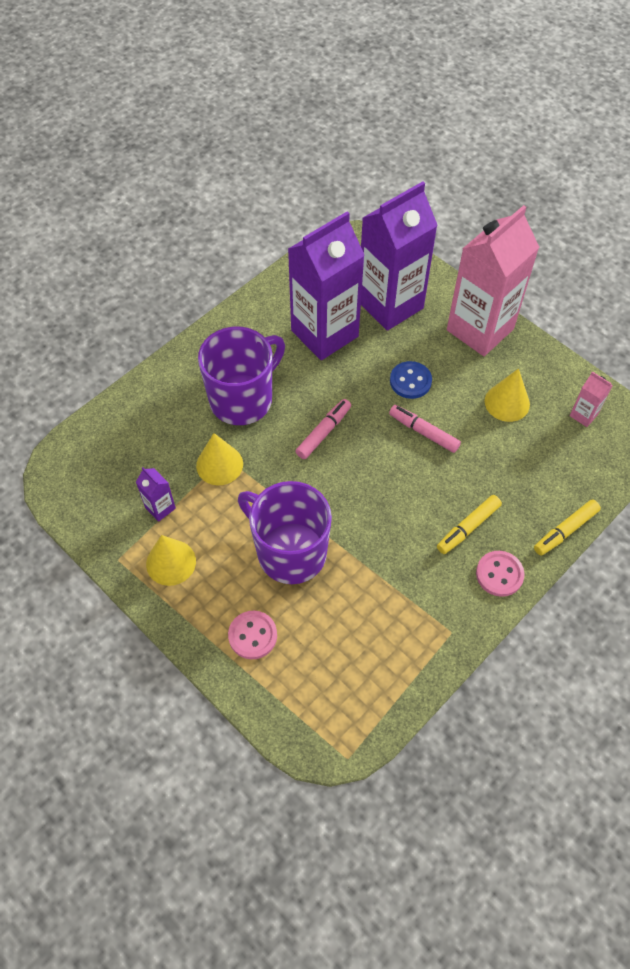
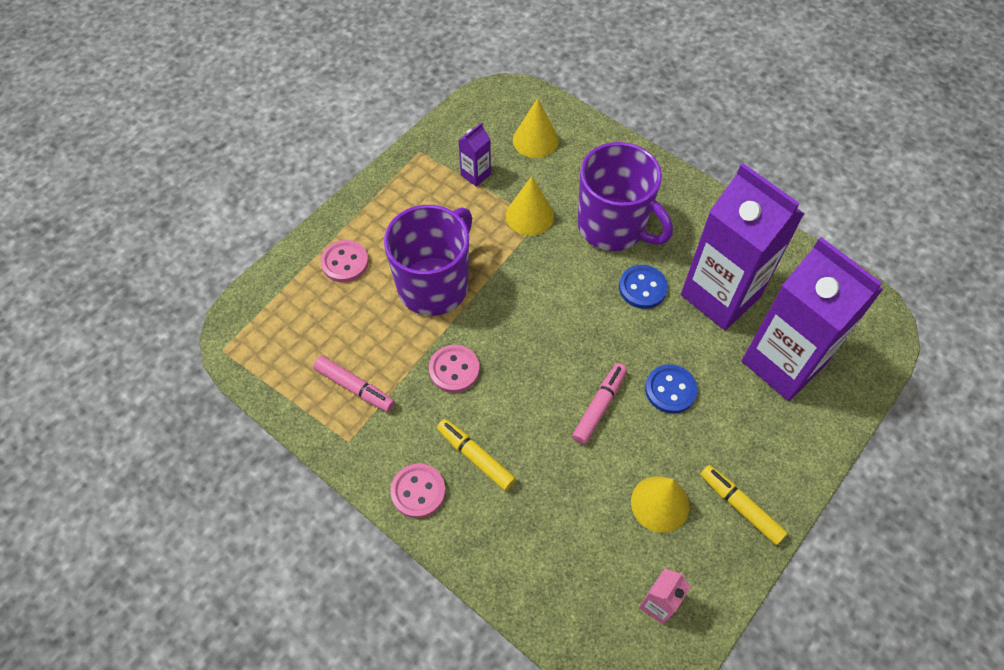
camera: 85 degrees right, 0 degrees up
(171, 562) = (418, 190): yellow cone -> yellow cone (535, 140)
(311, 386) = (642, 288): none -> blue button
(323, 432) = (583, 304): pink marker -> pink marker (355, 387)
(383, 540) = (454, 370): none -> pink button
(480, 329) = (771, 470): pink carton -> none
(565, 531) = (480, 570): yellow marker -> yellow marker (740, 506)

